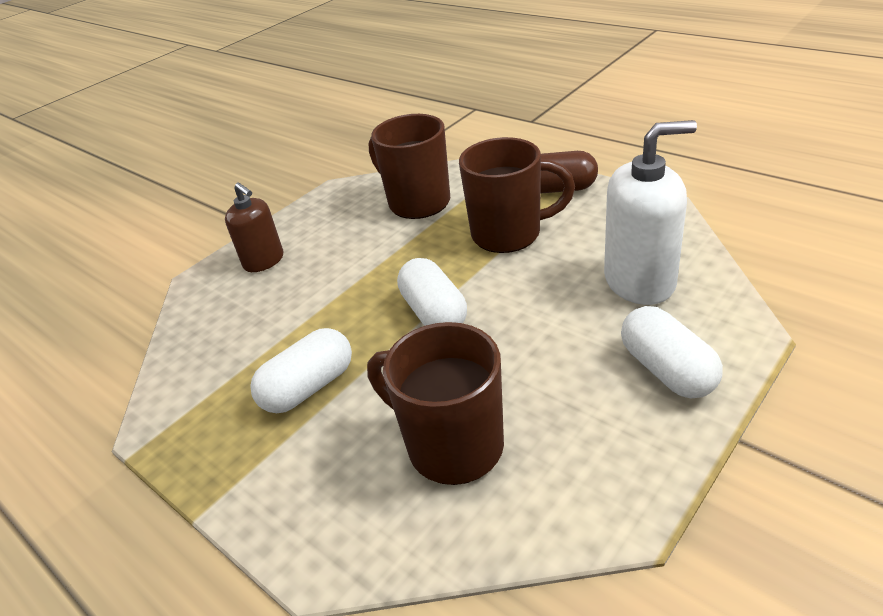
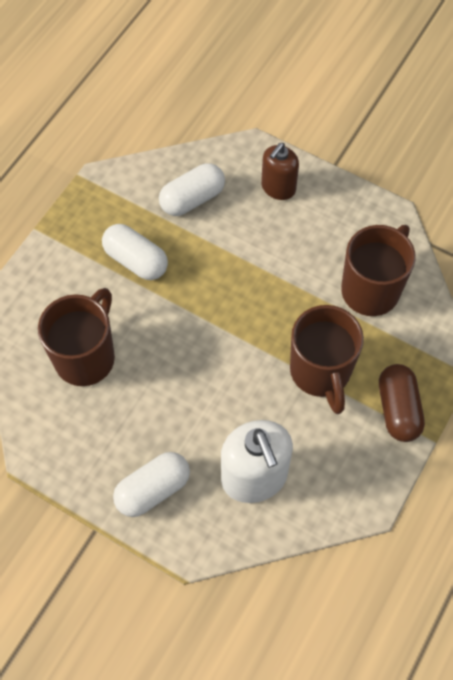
camera: 75 degrees right, 25 degrees up
(434, 312) = (214, 327): white capsule -> white capsule (192, 199)

